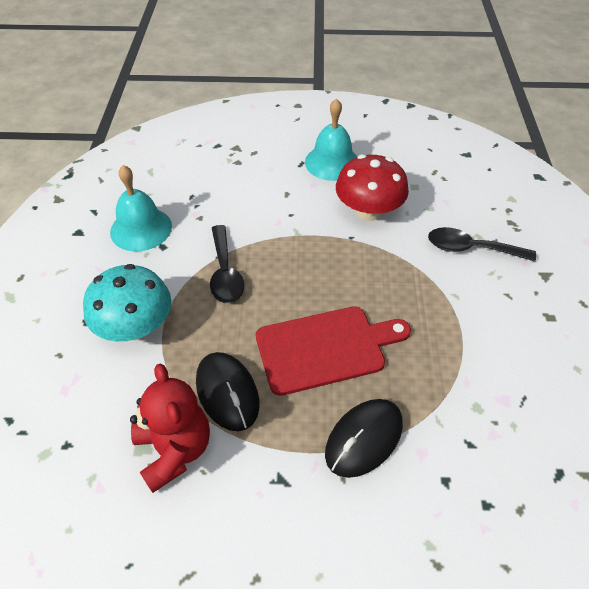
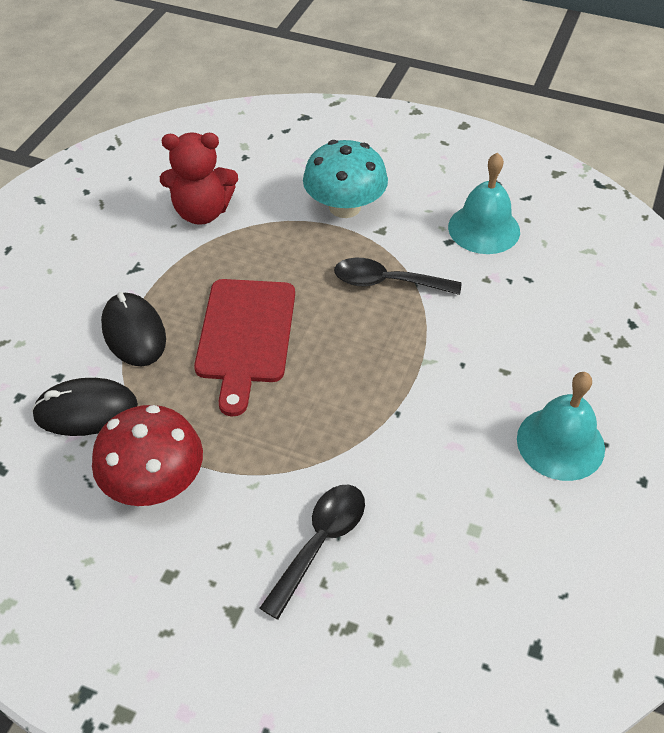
camera: 110 degrees right, 0 degrees up
(227, 392) = (237, 253): black mouse -> black mouse (86, 410)
(368, 211) = (439, 450): red mushroom -> red mushroom (154, 482)

